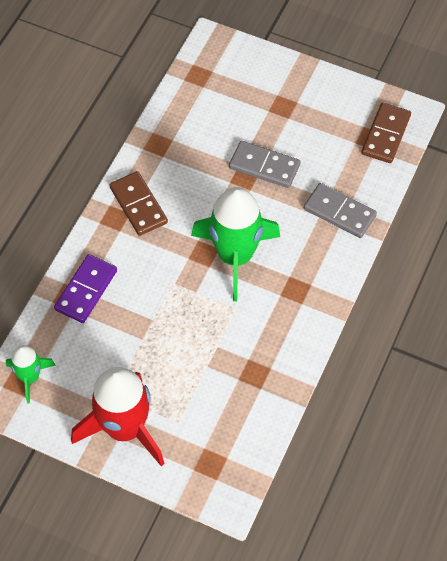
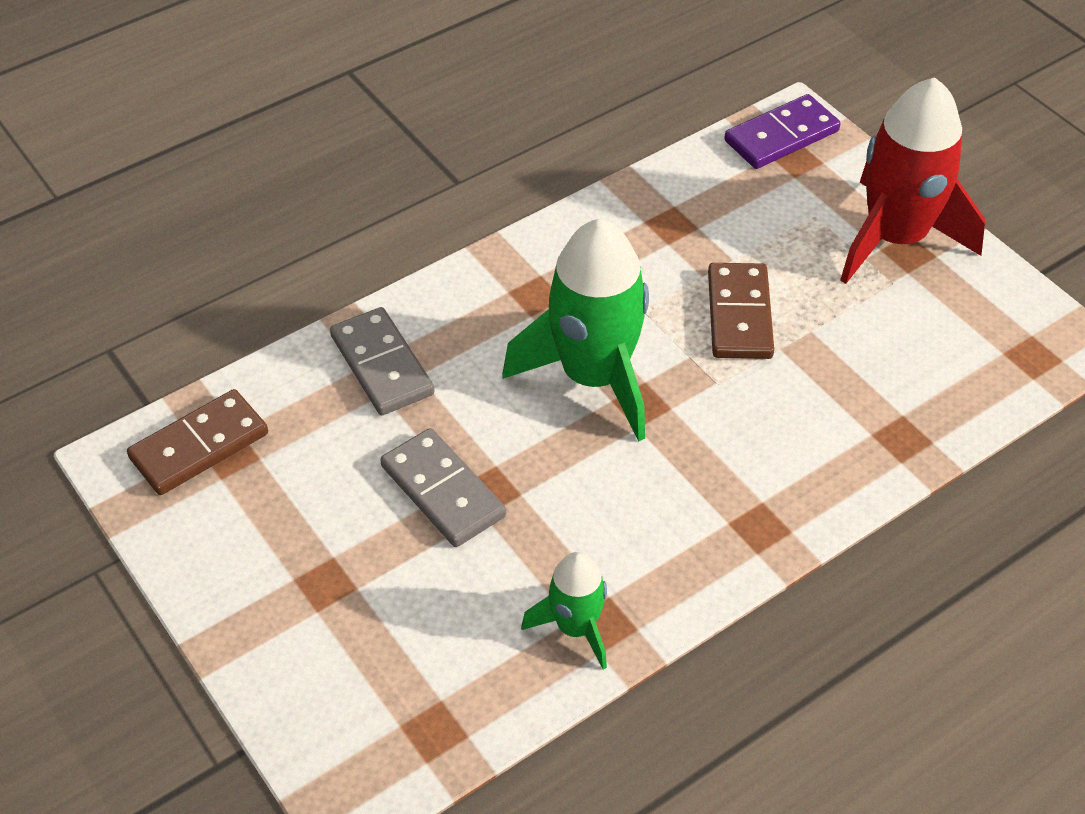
camera: 150 degrees left, 10 degrees down
(30, 377) = (1013, 353): green rocket -> green rocket (575, 627)
(86, 290) = (868, 433): purple domino -> purple domino (781, 136)
(138, 205) = (705, 528): brown domino -> brown domino (739, 315)

